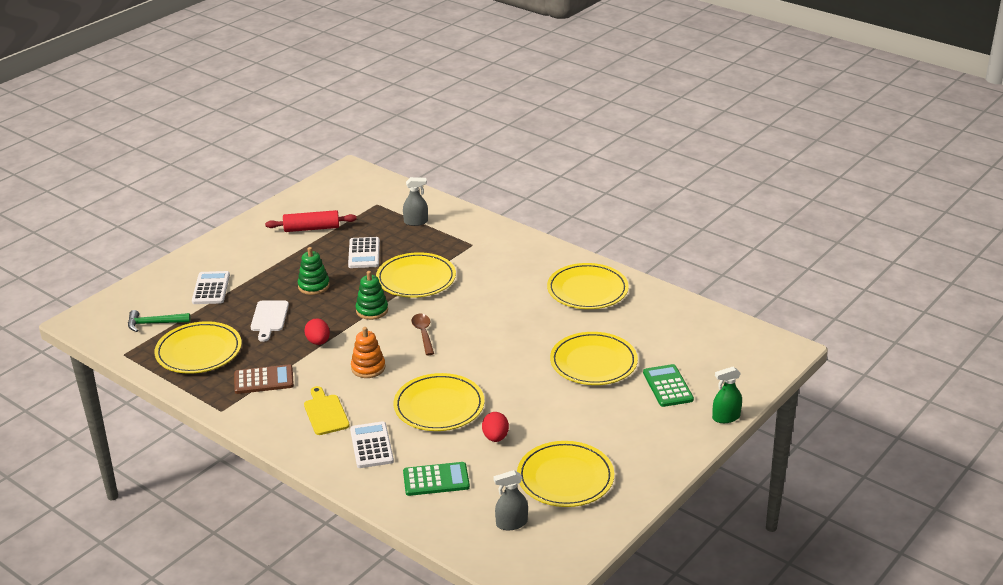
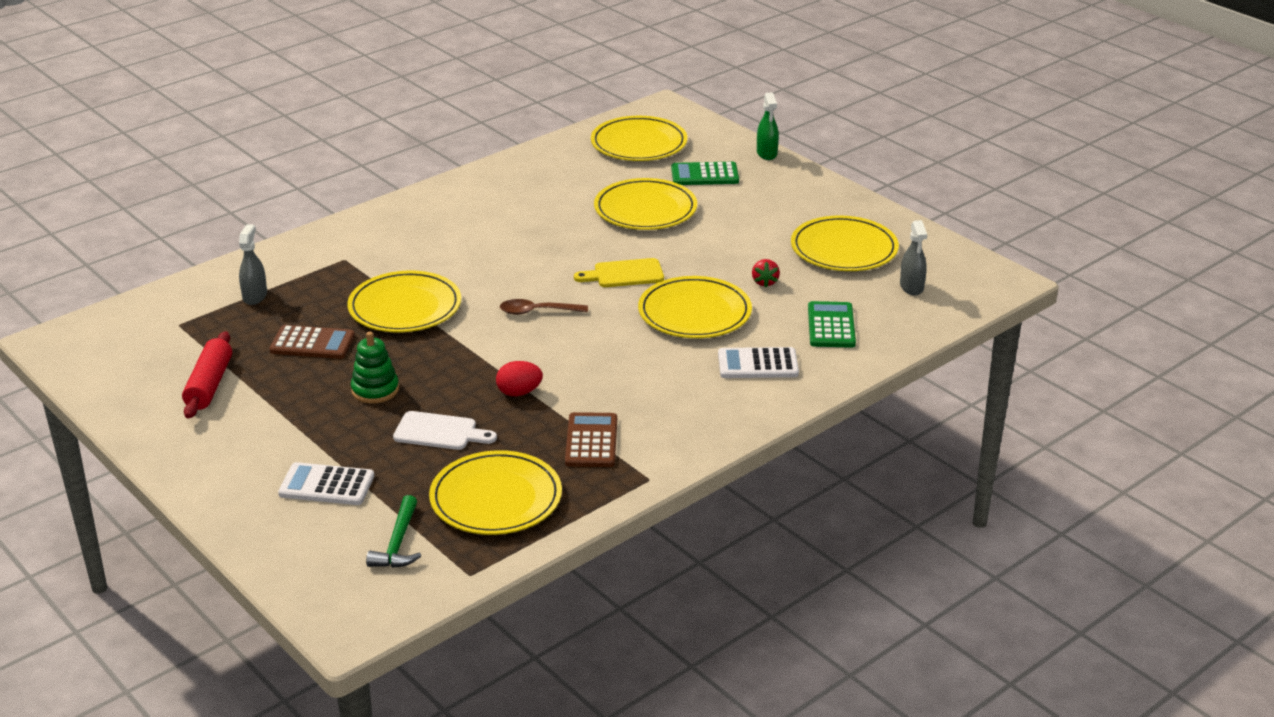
camera: 80 degrees left, 0 degrees up
(325, 413) = (682, 394): yellow cutting board -> yellow cutting board (624, 274)
(364, 253) = (312, 343): white calculator -> brown calculator
(368, 368) = (596, 357): orange stacking toy -> none
(372, 310) = (464, 346): green stacking toy -> none
(495, 437) = (764, 282): red egg -> red strawberry
(587, 290) = (497, 195): yellow plate -> yellow plate (639, 144)

